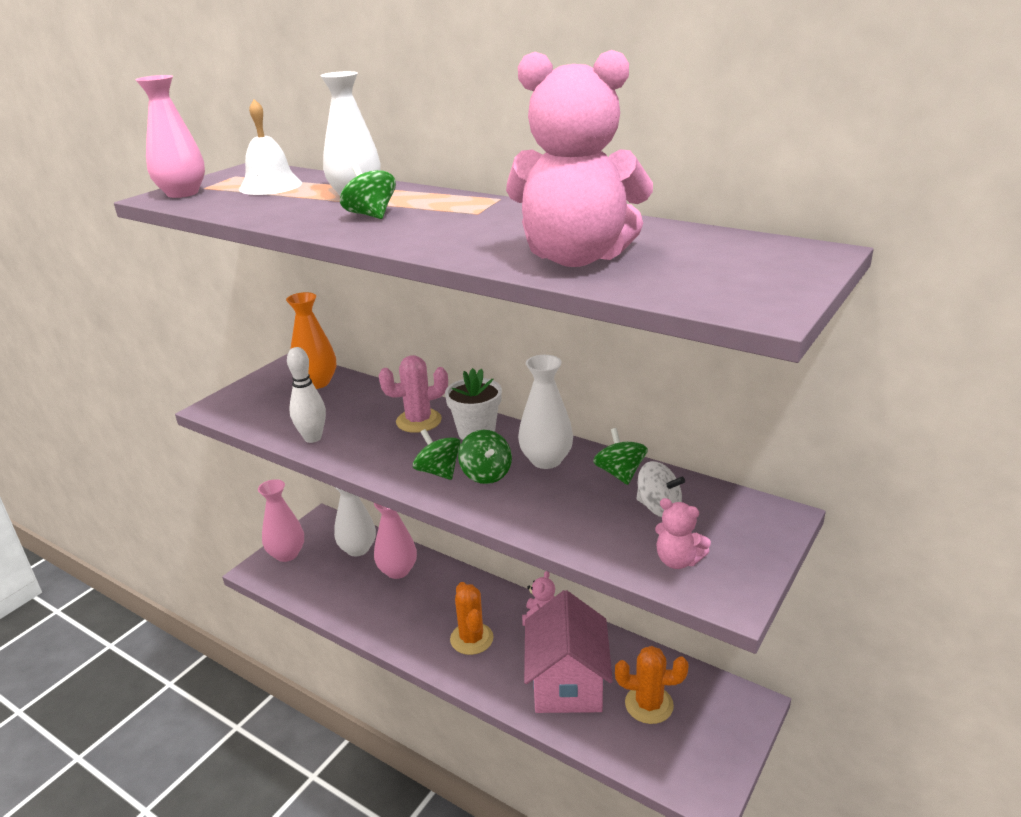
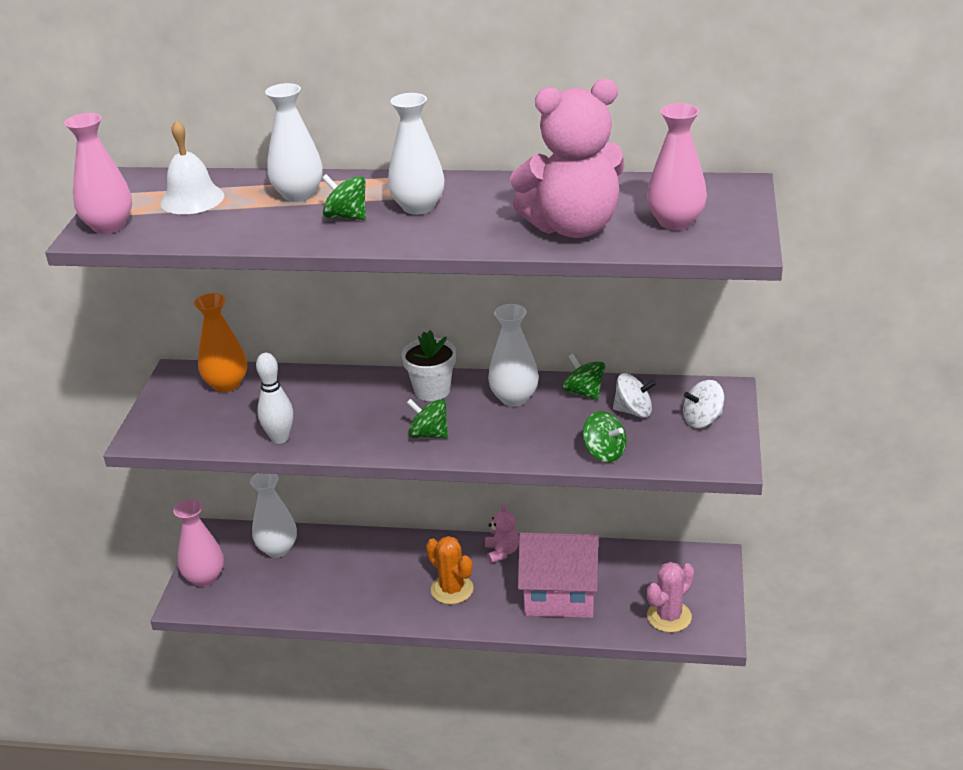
camera: 25 degrees left, 5 degrees up
(397, 570) = (335, 555): pink vase -> pink vase (675, 222)
(419, 421) = (368, 394): pink cactus -> pink cactus (669, 616)
(444, 218) = (418, 207): none -> white vase
(486, 474) = (472, 424): green spinning top -> green spinning top (604, 452)
(567, 683) = (560, 595): pink house -> pink house turned 60 degrees counterclockwise
(649, 704) = (636, 587): orange cactus -> none
(678, 560) = (675, 446): pink teddy bear -> none
(730, 540) = (702, 420): none -> white spinning top

